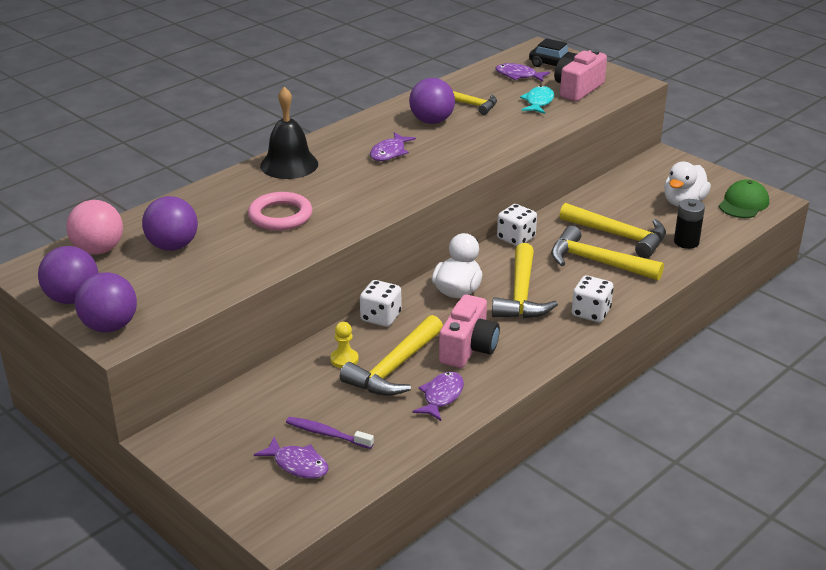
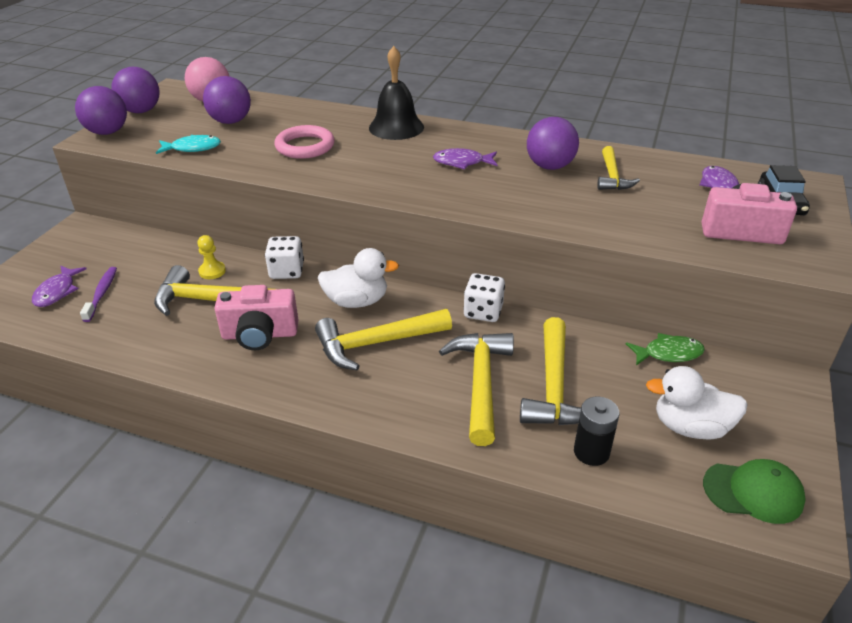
camera: 65 degrees right, 5 degrees up
(441, 396) = (173, 340): purple fish -> none
(538, 102) = (671, 213): turquoise fish -> turquoise fish (192, 148)
(591, 313) = (371, 404): white dice -> none
(613, 185) = (668, 353): none -> green fish

